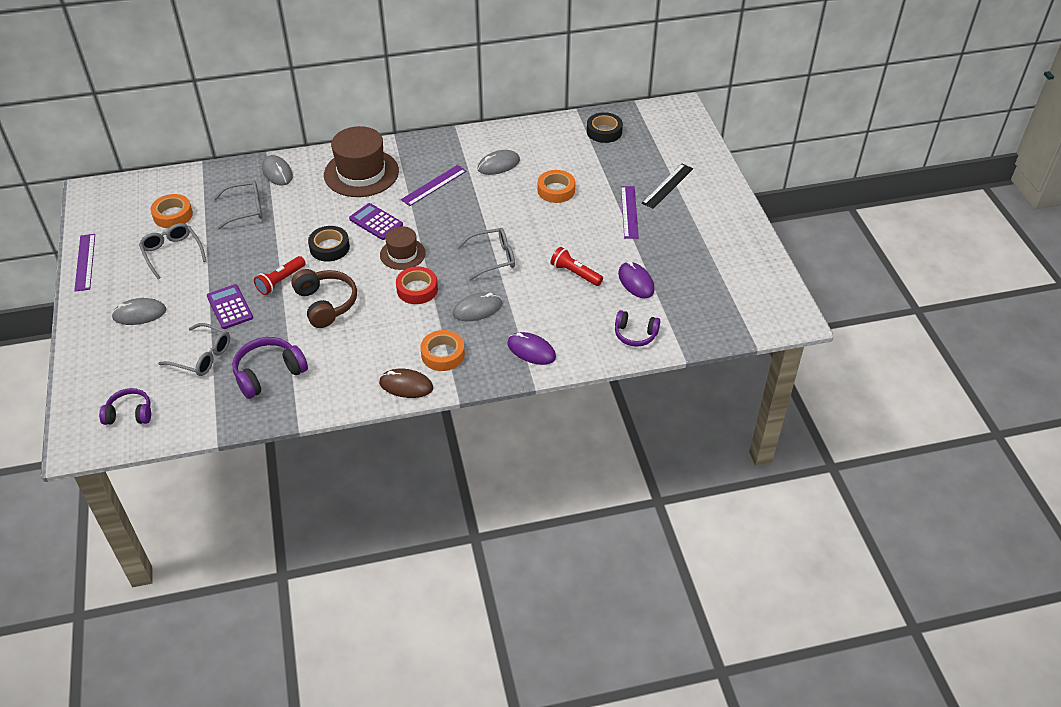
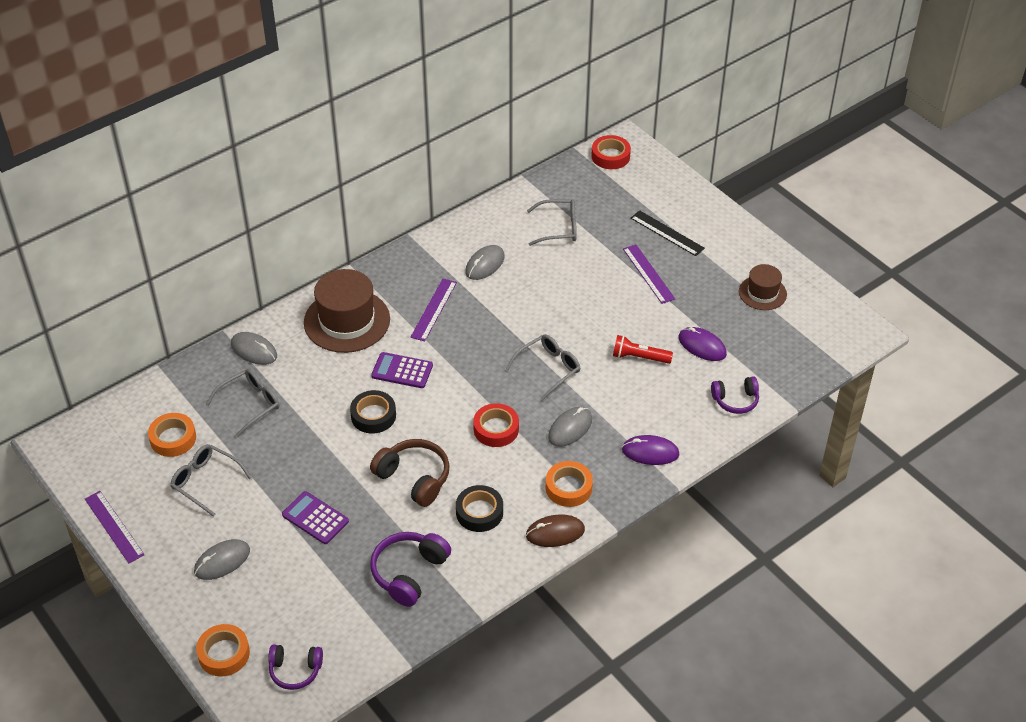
camera: 25 degrees left, 0 degrees up
(129, 414) = (295, 670): purple headphones -> purple headphones turned 150 degrees counterclockwise
(202, 356) = (326, 581): grey glasses -> grey glasses (558, 228)
(280, 281) = (348, 471): red flashlight -> none
(402, 254) = (454, 396): brown hat -> brown hat (762, 293)
(556, 190) = (562, 274): orange tape -> orange tape (224, 654)
(604, 131) = (567, 192): black tape -> black tape (479, 512)
(660, 115) = (610, 156): none -> red tape
(667, 186) = (667, 233): black ruler -> black ruler turned 60 degrees counterclockwise

